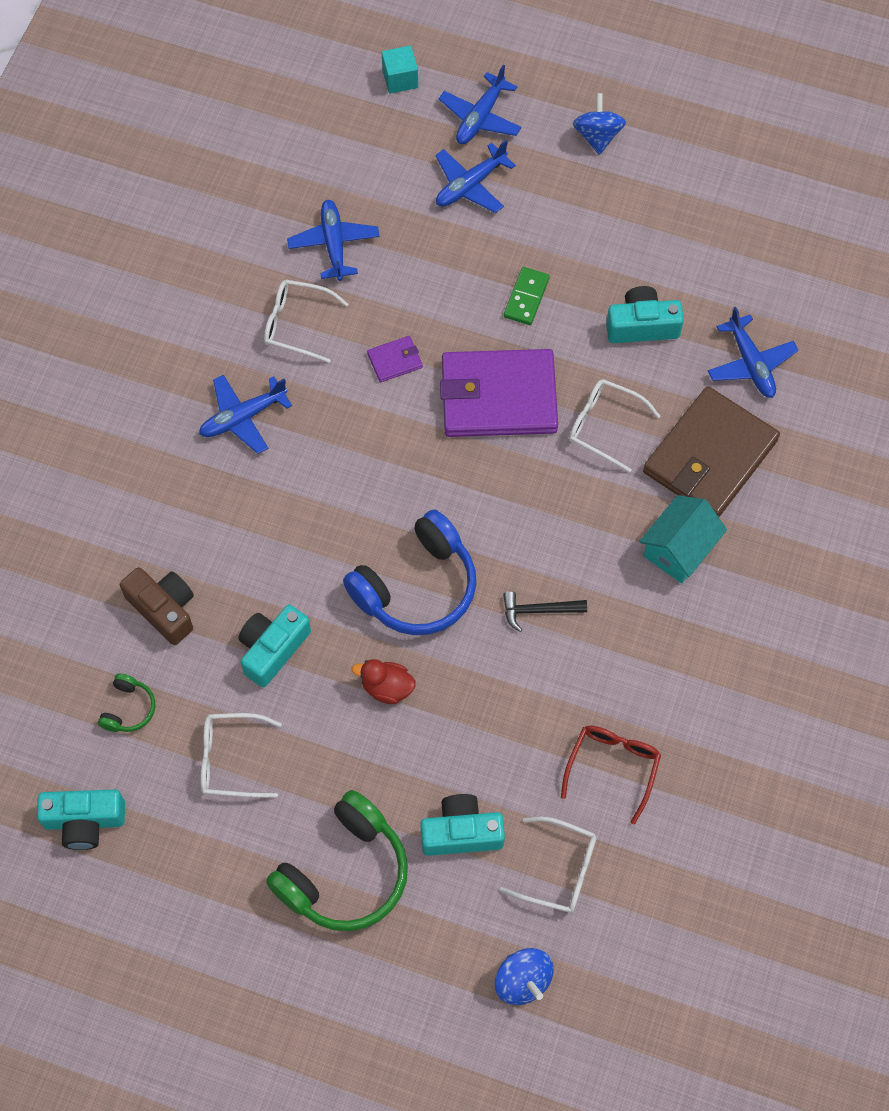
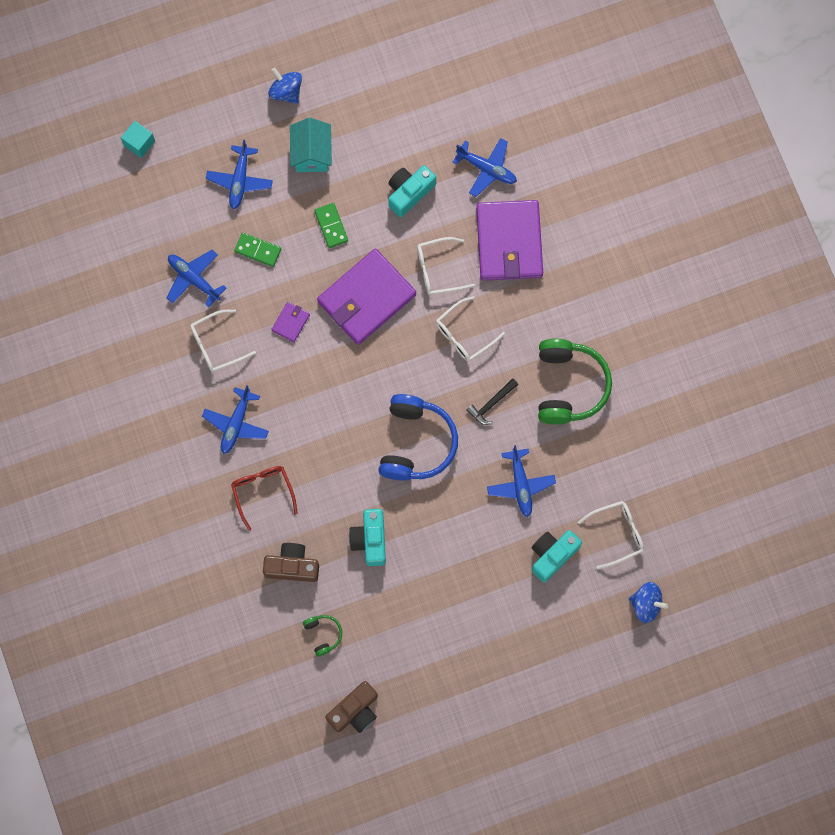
camera: 40 degrees left, 10 degrees up
(84, 821) = (355, 711): turquoise camera -> brown camera
(231, 759) = (401, 616): white glasses -> white glasses (464, 334)
(344, 873) = (512, 625): green headphones -> green headphones (569, 386)
(387, 687) = (448, 511): red duck -> none
(426, 265) = (258, 250): none -> green domino
(480, 117) = (208, 132): blue plane -> blue plane (520, 485)
(612, 767) = (599, 458): red glasses -> red glasses (263, 492)
(679, 549) = (536, 309): turquoise house -> turquoise house (311, 153)
(710, 456) = (509, 242): brown wallet -> purple wallet

